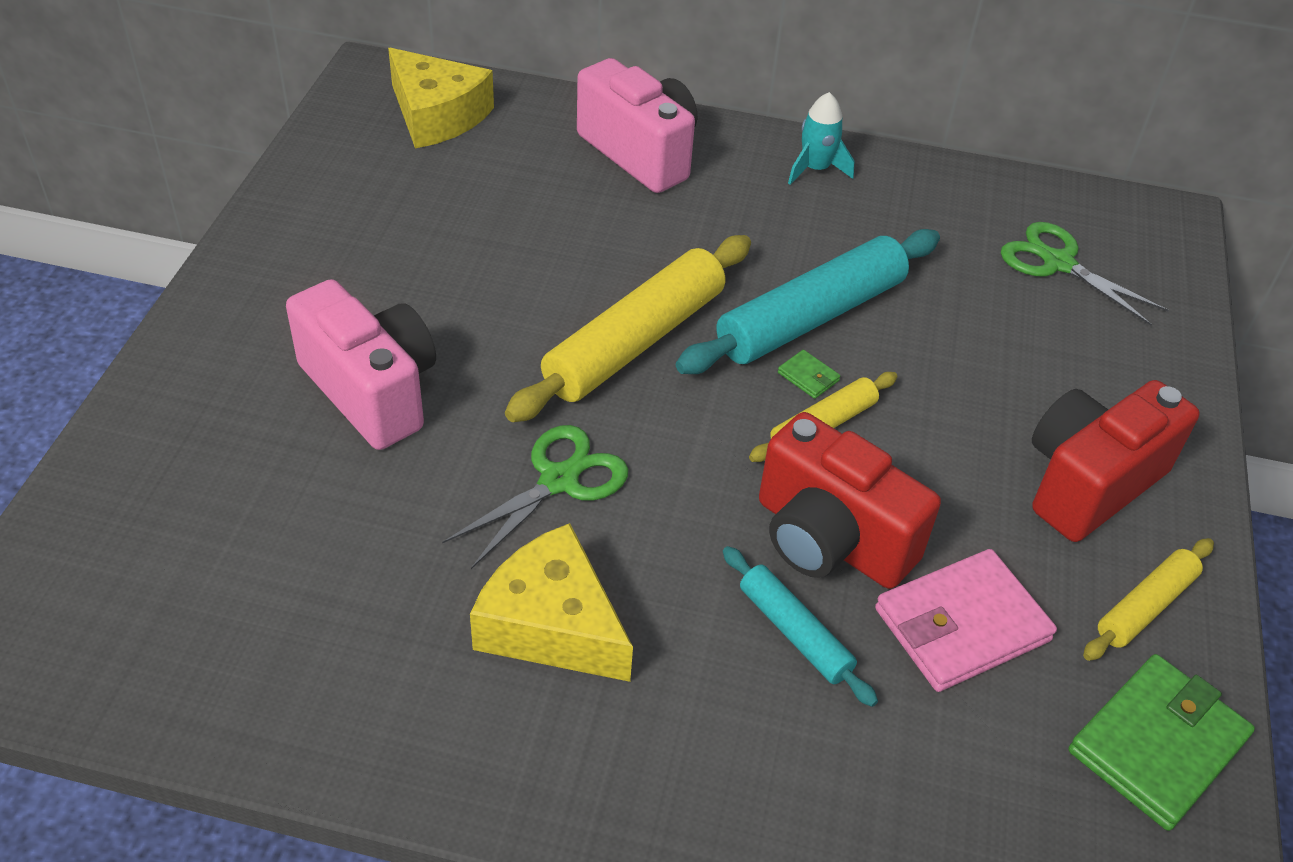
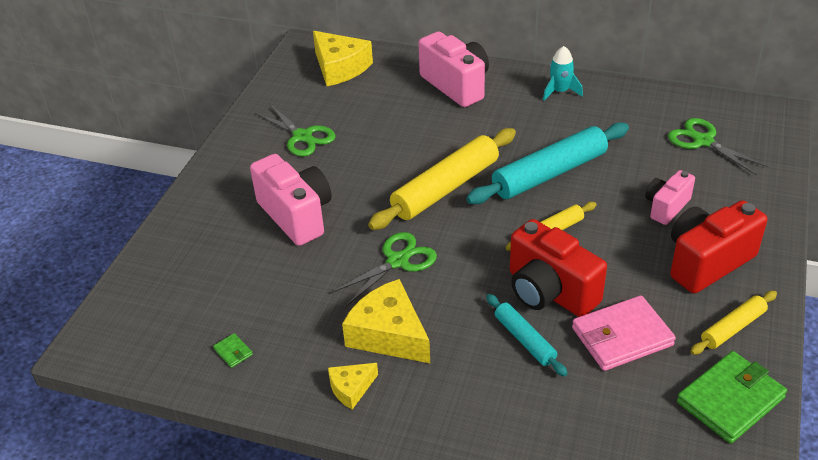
camera: 10 degrees right, 5 degrees down
(376, 241) = (302, 136): none -> green scissors
(488, 735) = (351, 388): none -> yellow cheese
(808, 377) = (545, 206): green wallet -> green wallet (233, 352)
(1011, 381) = (666, 207): none -> pink camera

